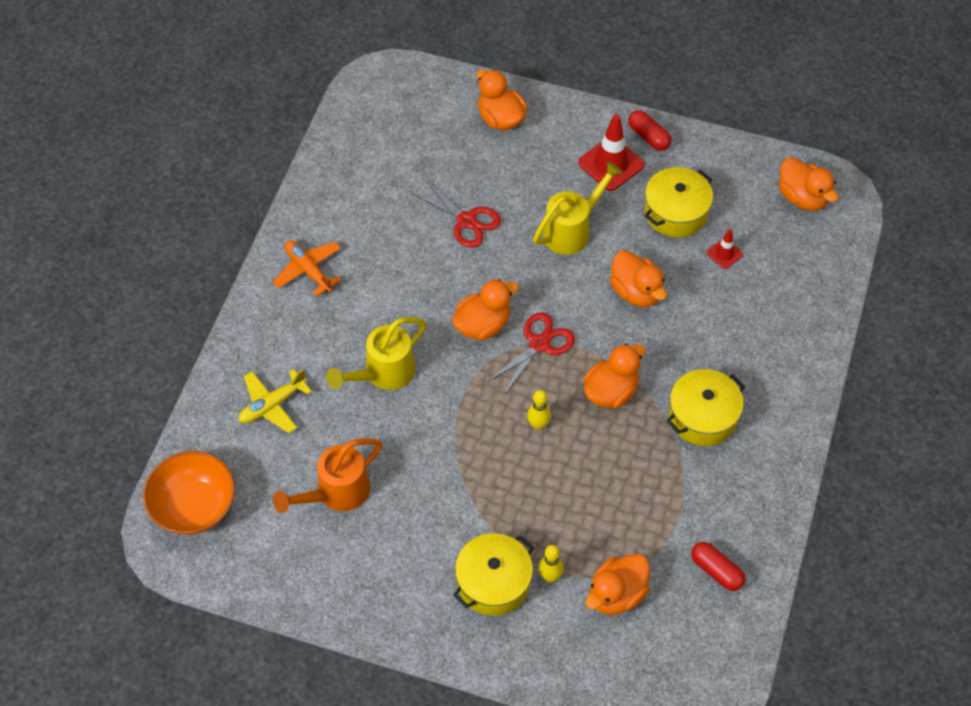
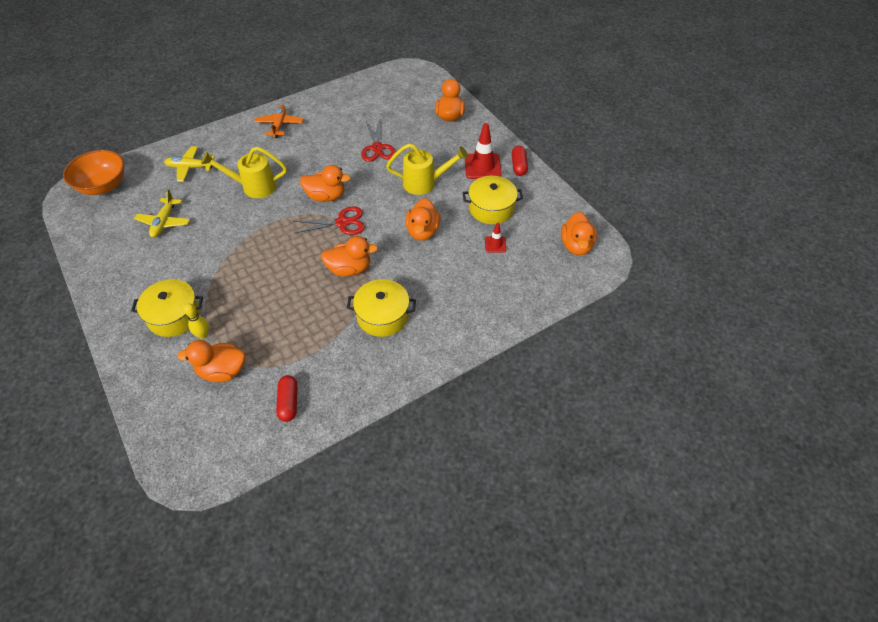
camera: 40 degrees right, 5 degrees down
(336, 493) = (164, 222): orange watering can -> yellow plane
(538, 424) = (293, 258): yellow bowling pin -> none

